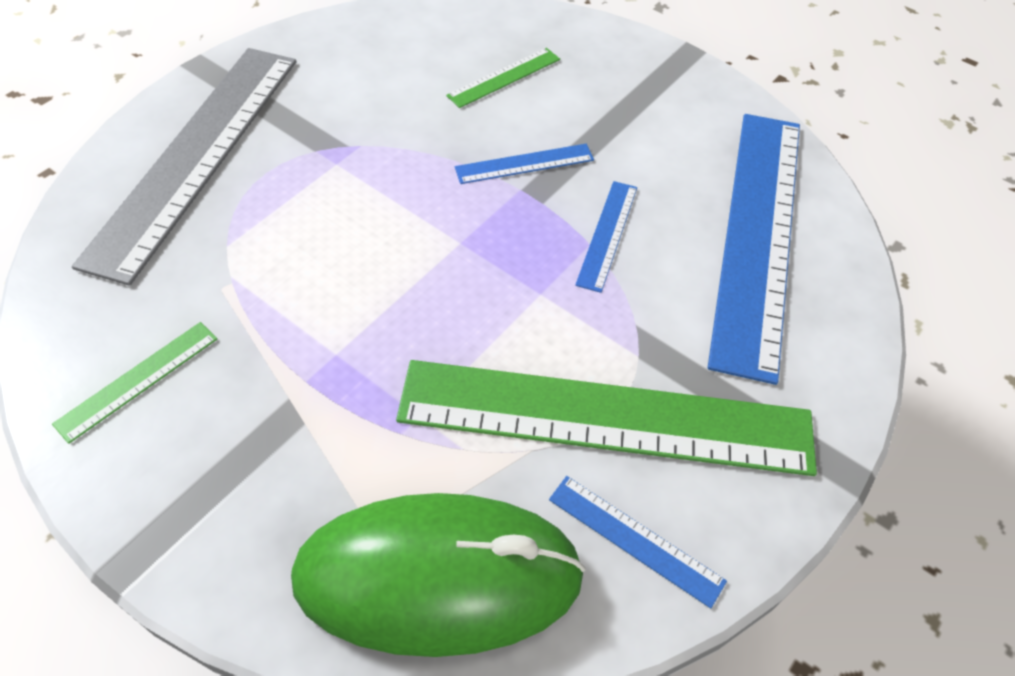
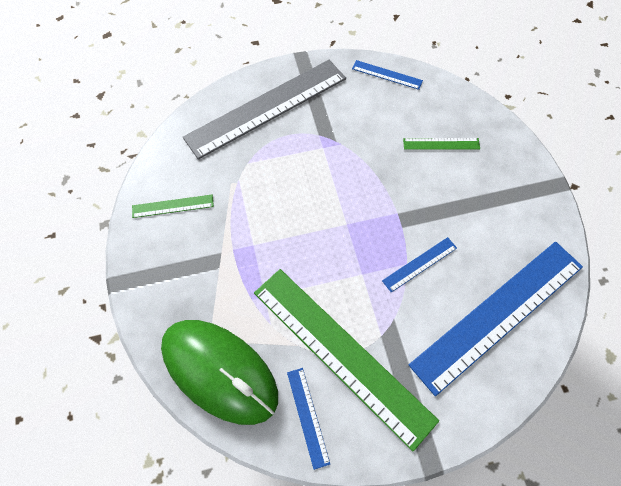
camera: 40 degrees right, 10 degrees up
(524, 164) = (411, 200): blue ruler -> blue ruler (387, 75)

